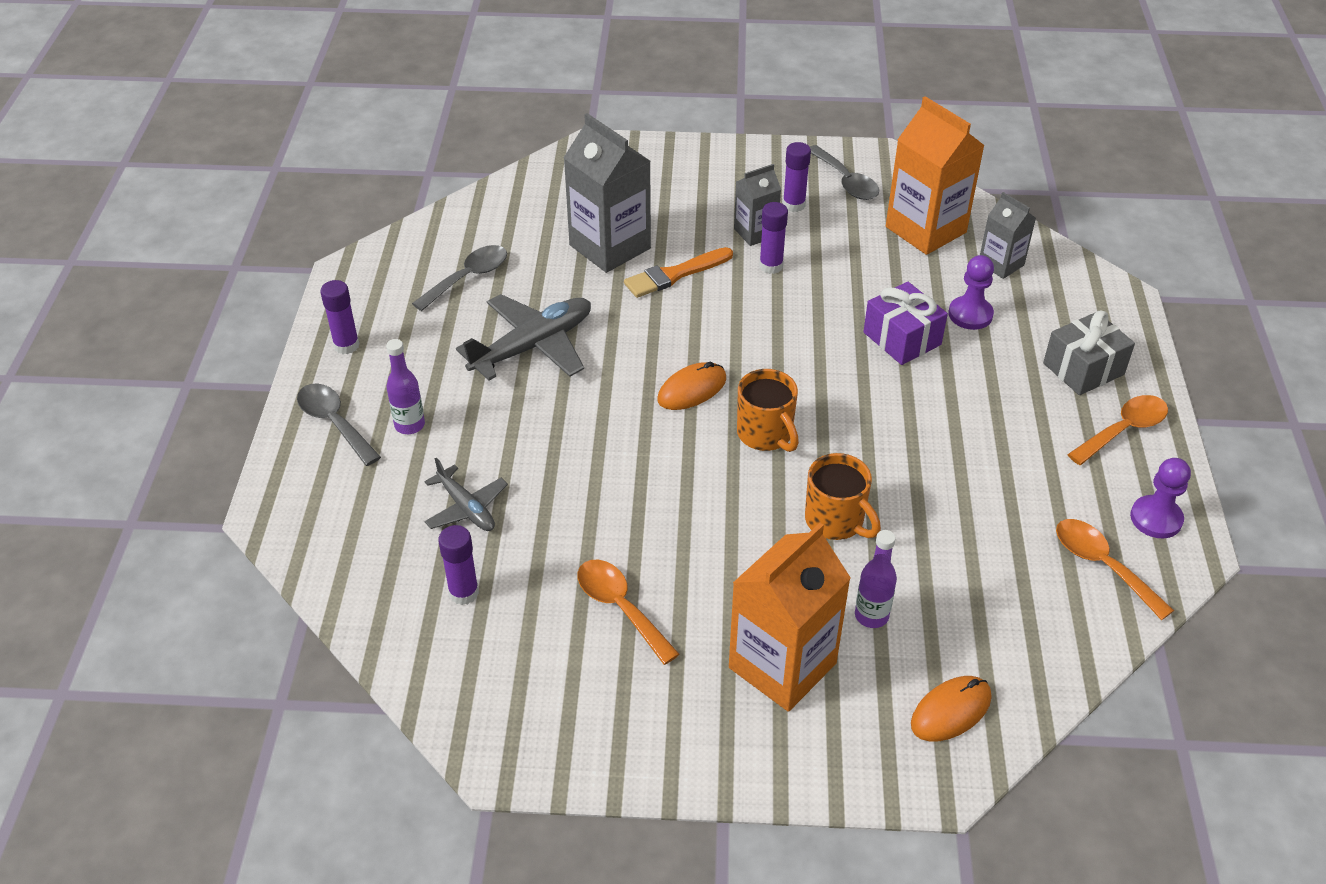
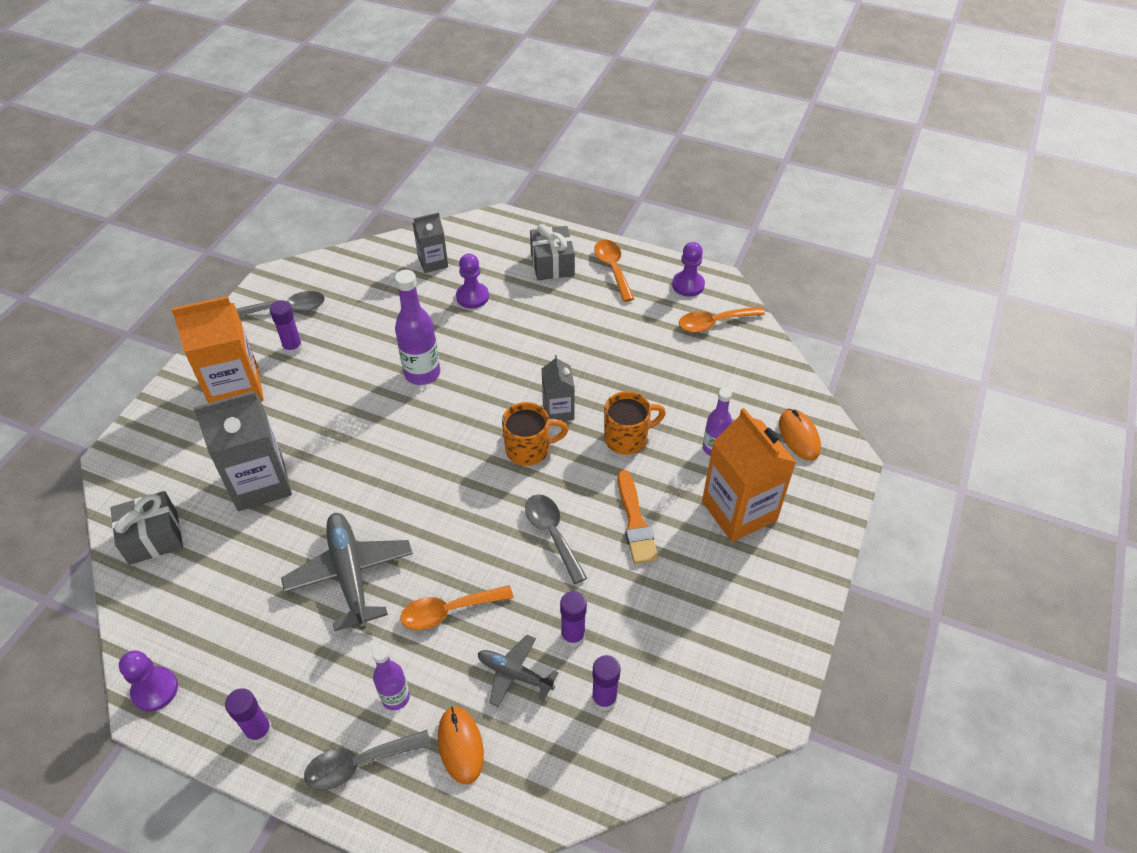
camera: 70 degrees left, 5 degrees up
(365, 267) = (155, 690): none -> purple pawn
(466, 508) = (514, 674): grey plane -> grey plane turned 135 degrees counterclockwise
(468, 278) = (229, 602): grey spoon -> grey spoon (552, 534)
(515, 205) = (153, 537): none -> grey gift
(621, 608) = (657, 592): orange spoon -> orange spoon (449, 611)
(675, 275) = (324, 449): orange brush -> orange brush (635, 522)
(692, 389) = (460, 479): orange mouse -> orange mouse (460, 745)
(755, 232) = (309, 382): grey carton -> grey carton (558, 410)
(771, 266) = (353, 386): purple glue stick -> purple glue stick (573, 636)
(822, 312) = (422, 373): none -> purple bottle
(902, 338) = (475, 340): purple gift -> none
(925, 230) = (372, 286): orange carton -> orange carton (235, 389)

